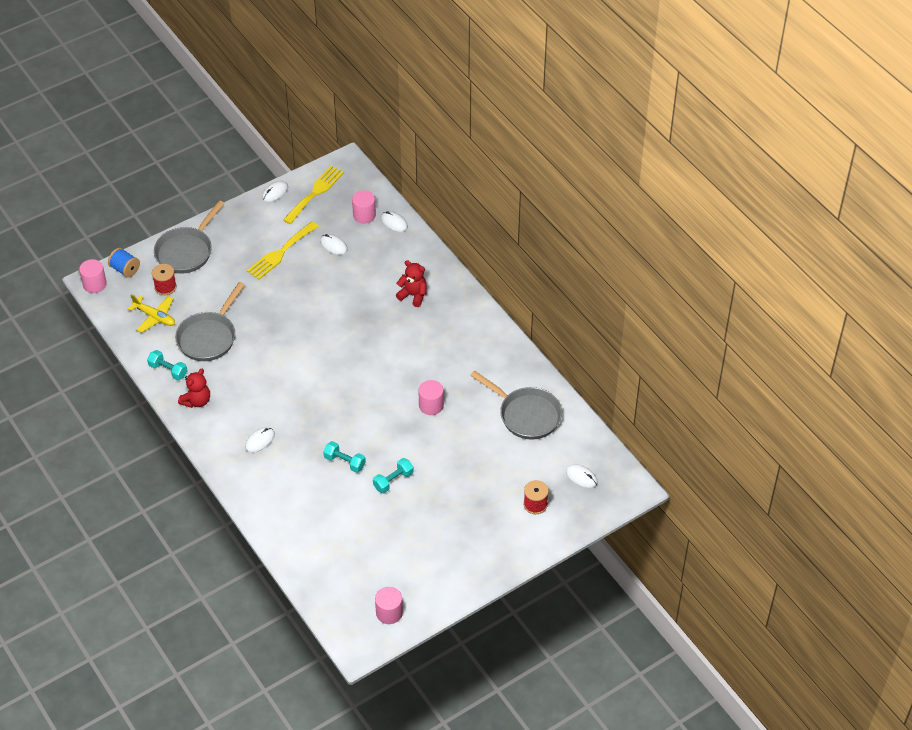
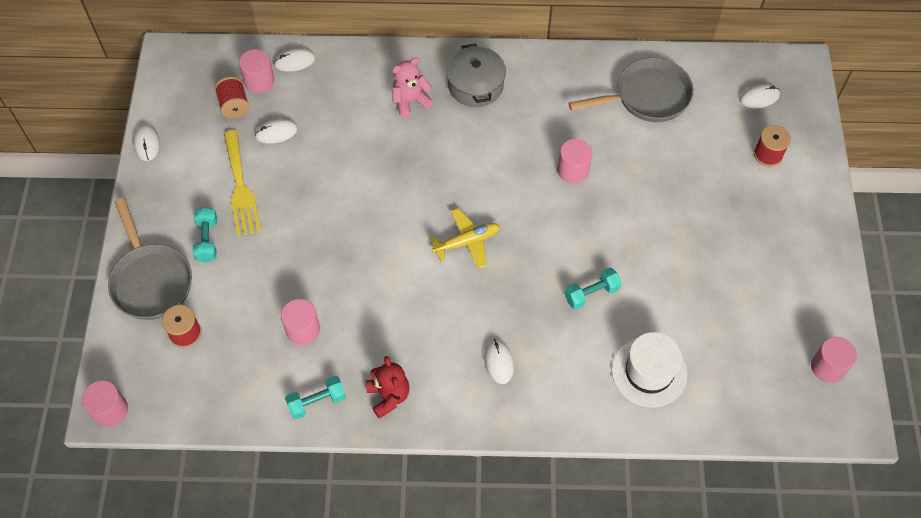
camera: 55 degrees left, 10 degrees up
(125, 269) = (118, 362): blue spool -> none
(155, 317) = (222, 371): yellow plane -> yellow plane (467, 242)
(209, 337) = (303, 329): grey pan -> pink cylinder
(311, 519) = (649, 372): none -> white hat
(315, 193) = (184, 107): yellow fork -> none
(336, 214) = (234, 105): none -> red spool
(393, 481) = (650, 262): turquoise dumbbell -> turquoise dumbbell (207, 240)
(413, 295) = (410, 101): red teddy bear -> pink teddy bear
(455, 321) = (476, 85): none -> grey pot

